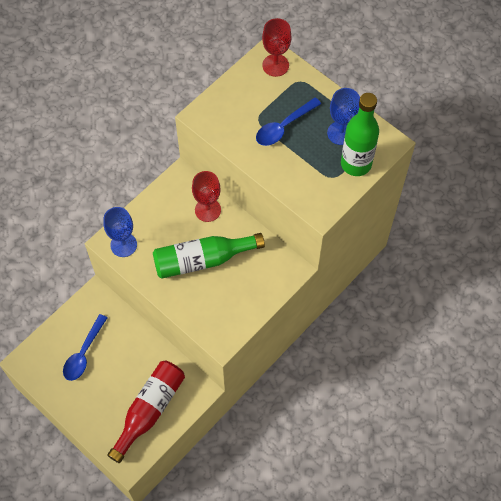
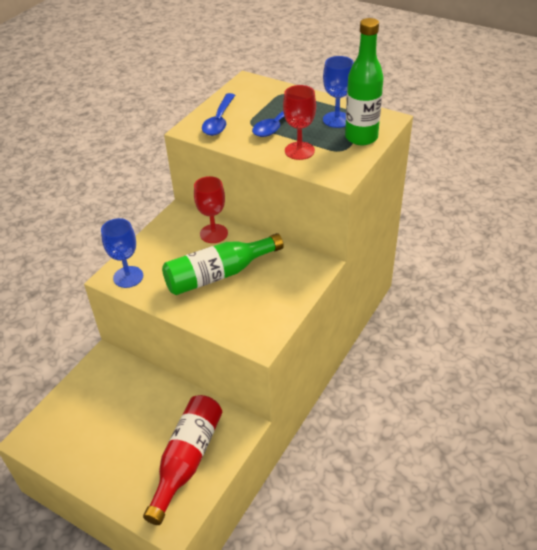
camera: 10 degrees left, 20 degrees down
(84, 353) = (98, 416): blue spoon -> blue spoon (219, 121)
(275, 65) = (255, 87): red goblet -> red goblet (299, 151)

